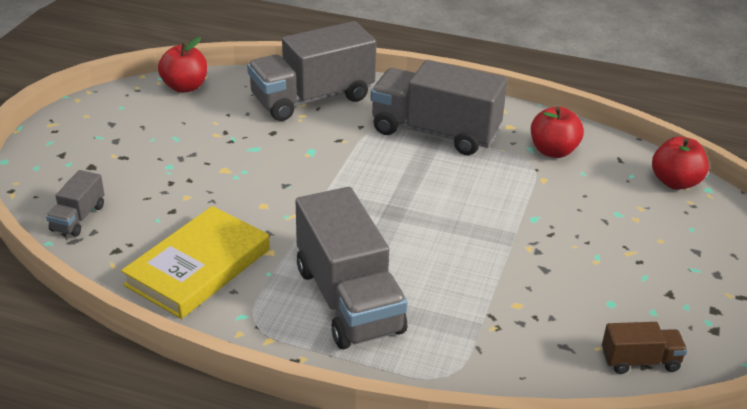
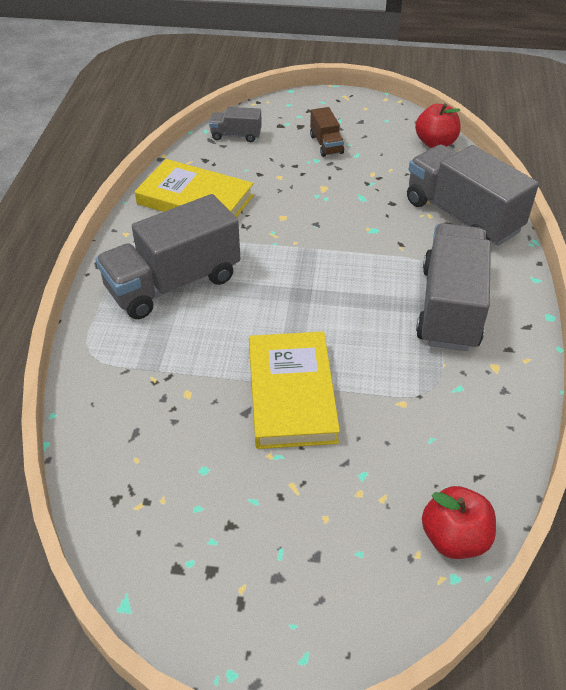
camera: 80 degrees right, 10 degrees up
(525, 238) = (291, 393): none -> yellow book
(553, 151) = (463, 409): red apple -> none
(640, 361) = (121, 495): brown truck -> brown truck (326, 144)

